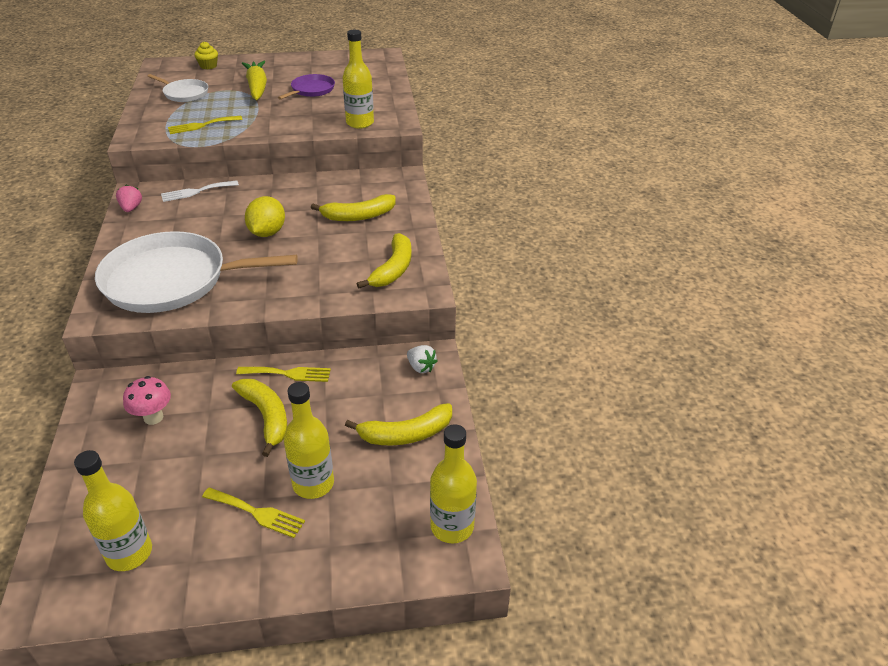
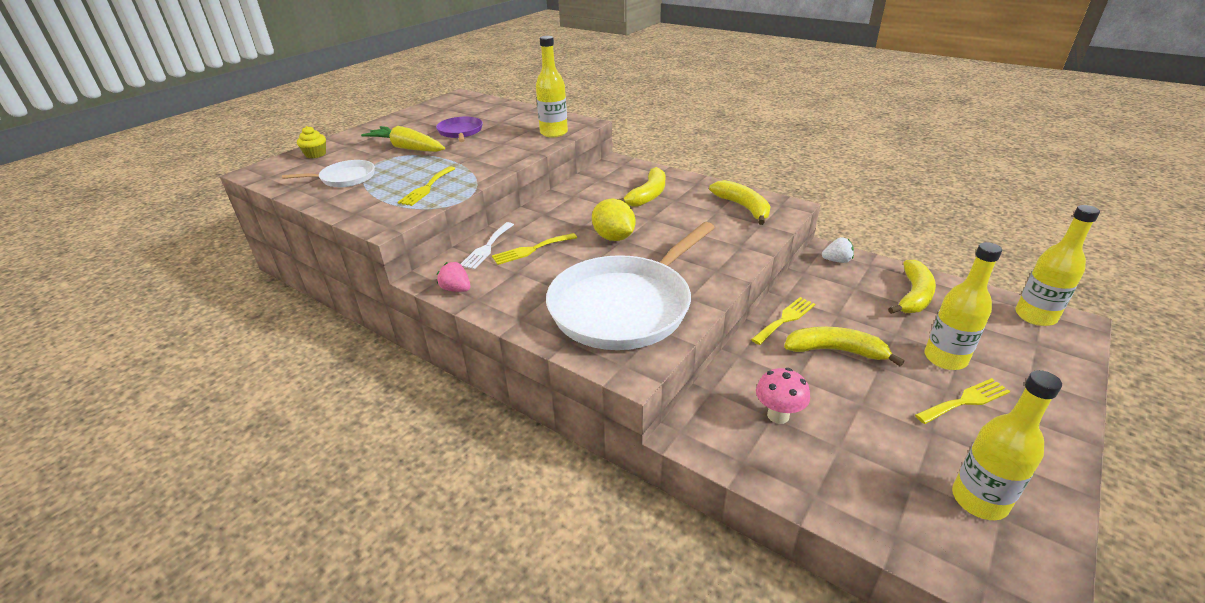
camera: 45 degrees left, 5 degrees down
(212, 209) = (532, 249): none -> yellow fork

